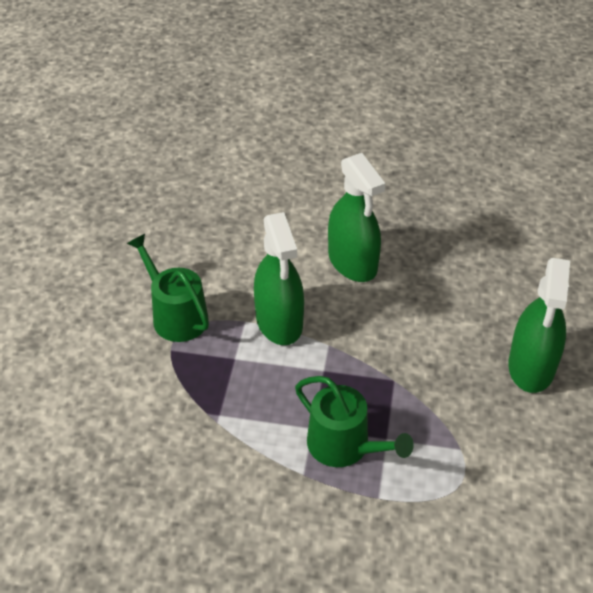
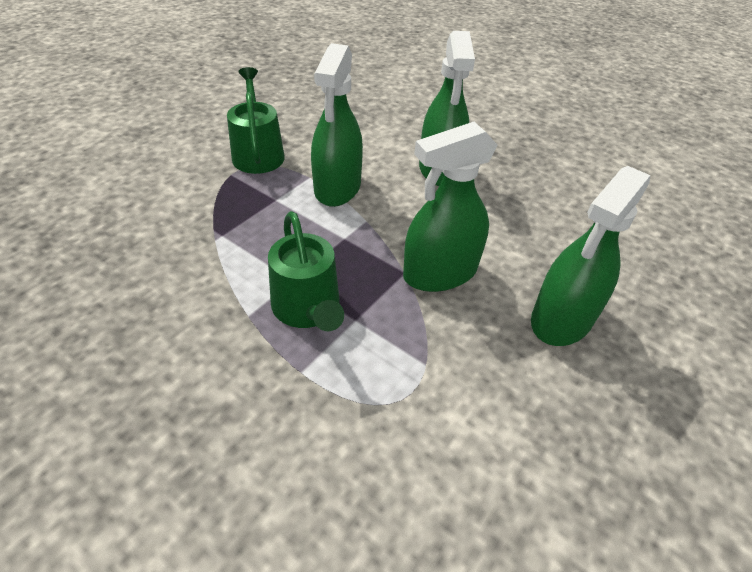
camera: 25 degrees right, 0 degrees up
(421, 368) = (440, 273): none -> green spray bottle

